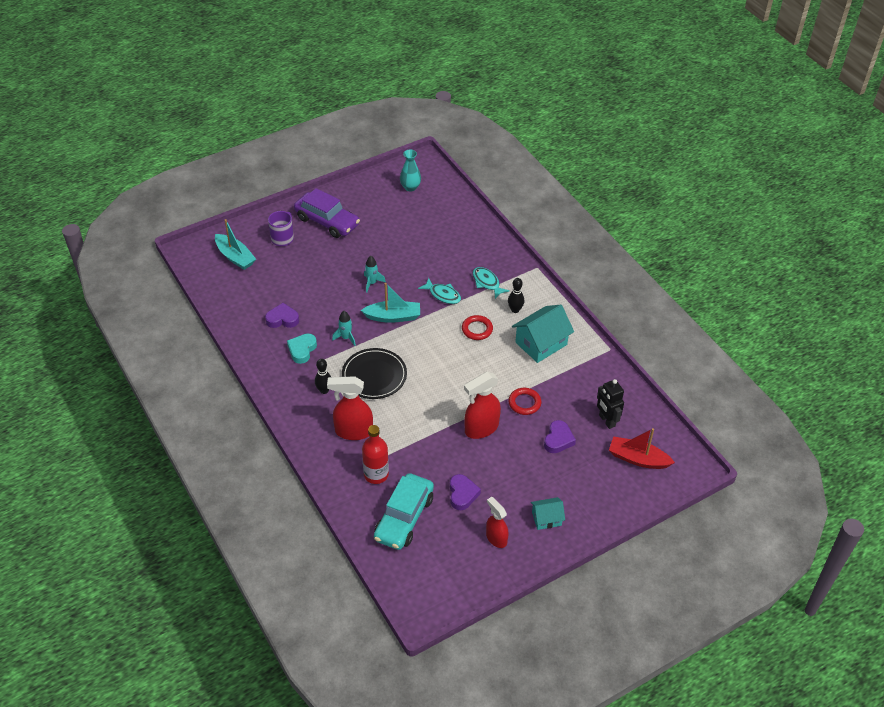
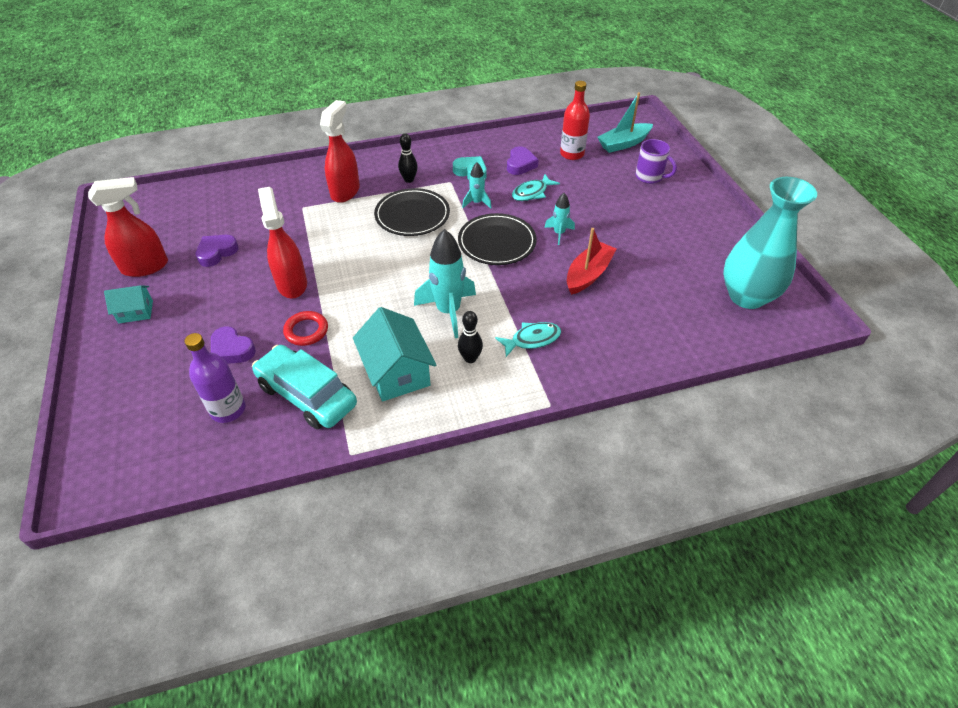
camera: 105 degrees right, 0 degrees up
(327, 221) = (677, 212): purple car -> none
(376, 474) = (283, 199): red bottle -> red bottle (572, 154)
(393, 317) = (497, 242): turquoise boat -> black plate
(404, 518) = (220, 209): turquoise car -> turquoise car (307, 395)
(410, 187) = (746, 296): turquoise vase -> turquoise vase, size x1.96
(443, 295) = (521, 291): turquoise fish -> turquoise fish (532, 193)
(462, 494) = (217, 252): purple heart -> purple heart turned 120 degrees clockwise
(477, 329) = (448, 311): red ring -> turquoise rocket
(496, 538) = (146, 267): red spray bottle -> red spray bottle, size x1.54
(546, 518) = (136, 312): turquoise house -> turquoise house turned 75 degrees clockwise
(606, 421) = (228, 410): black robot -> purple bottle
(638, 459) = (146, 427): red boat -> red boat (588, 274)

